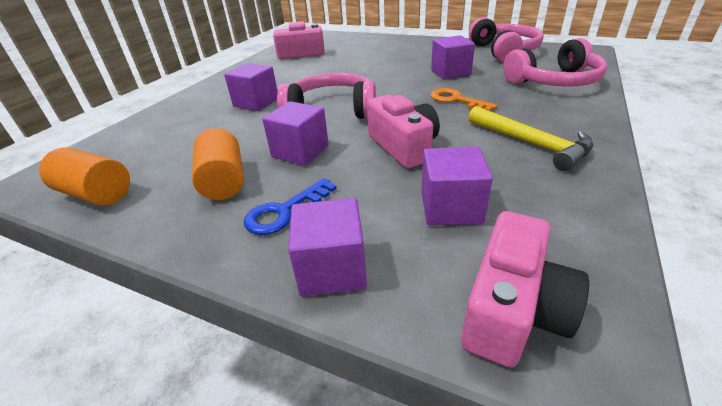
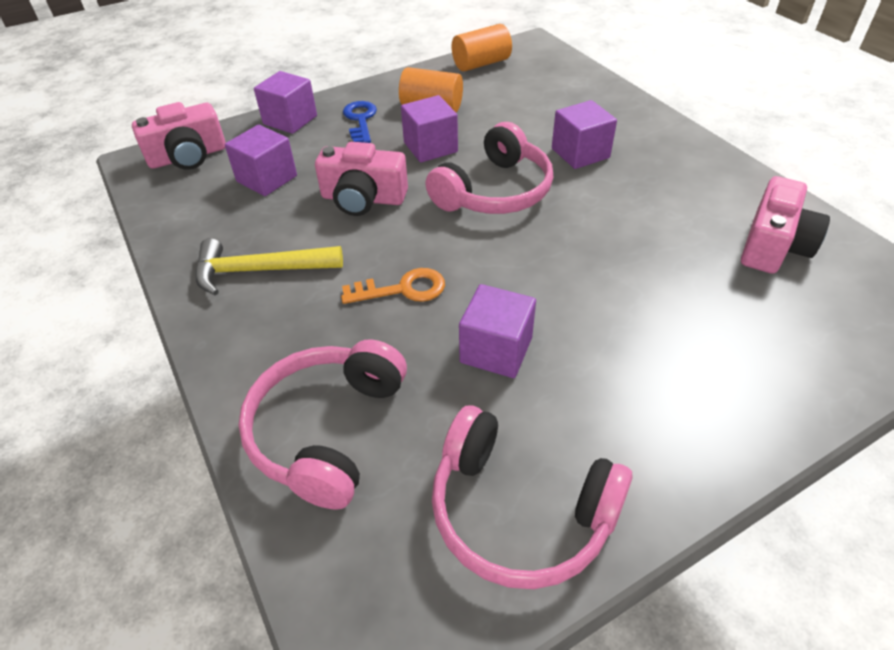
camera: 125 degrees right, 10 degrees up
(513, 309) = (188, 156): pink camera -> pink camera turned 90 degrees counterclockwise

